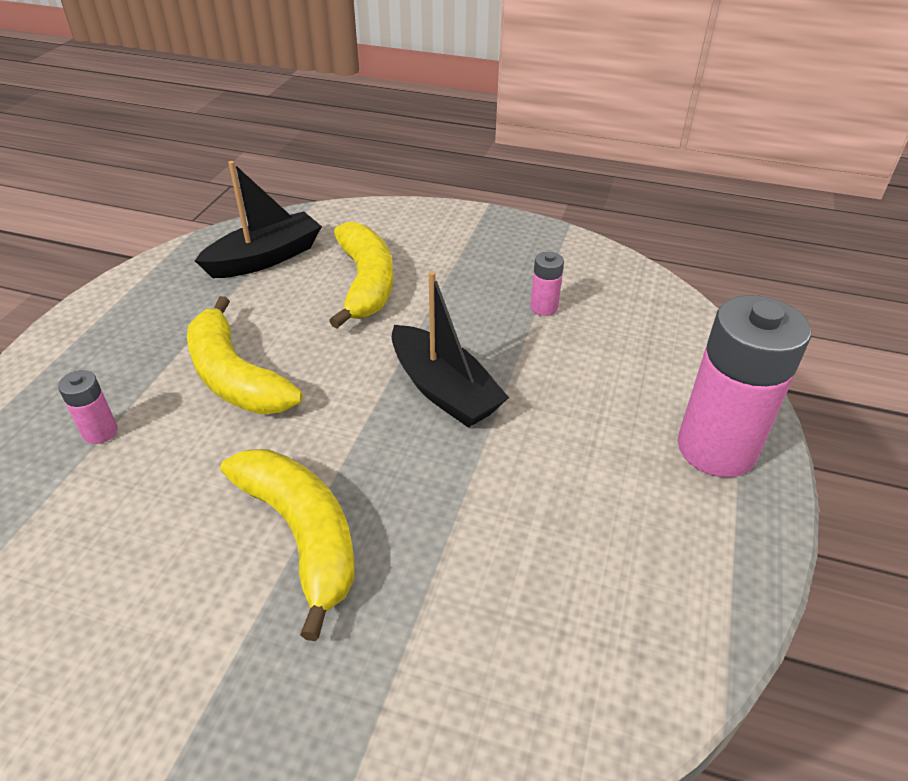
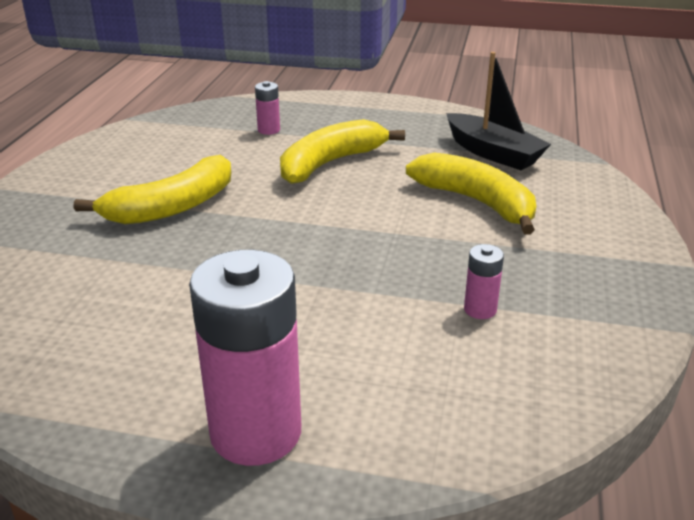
camera: 85 degrees right, 10 degrees down
(365, 283) = (476, 202): yellow banana -> yellow banana turned 120 degrees counterclockwise
(444, 390) = (329, 253): black boat -> none

